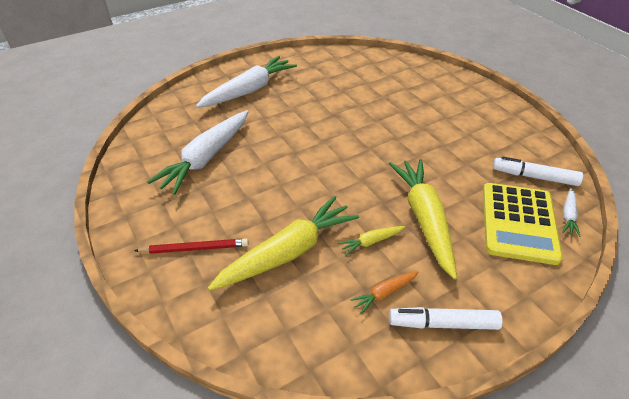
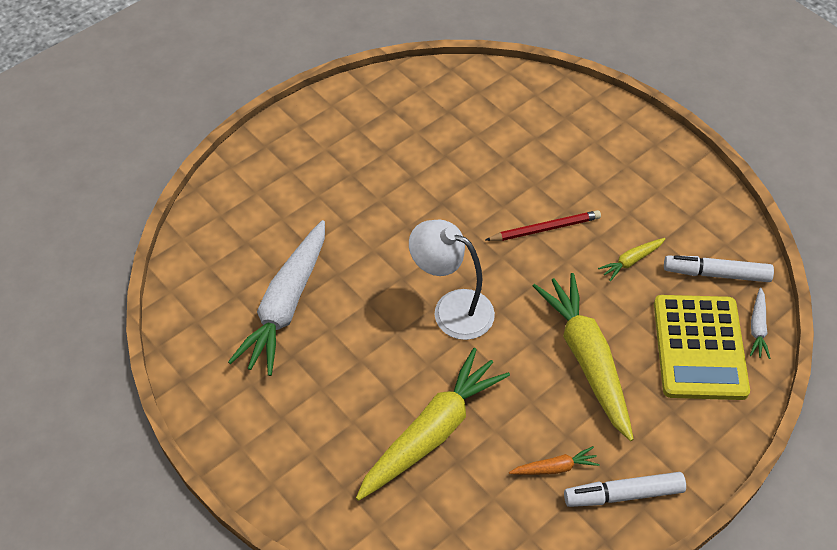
camera: 10 degrees left, 10 degrees up
(194, 248) = (317, 445): red pencil -> red pencil (545, 229)
(249, 90) = (308, 173): white carrot -> none
(325, 174) = (452, 309): none -> white lamp
(371, 242) = (528, 402): yellow carrot -> yellow carrot (631, 261)
(384, 293) = (554, 468): orange carrot -> orange carrot turned 150 degrees counterclockwise

